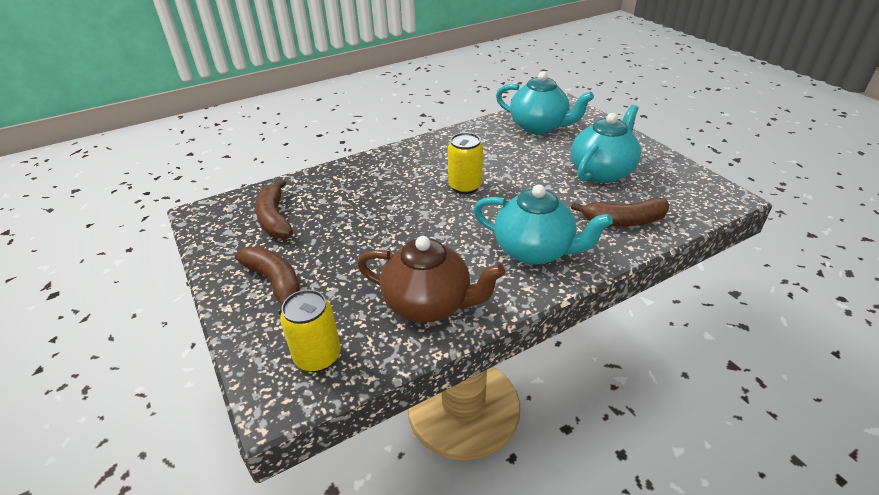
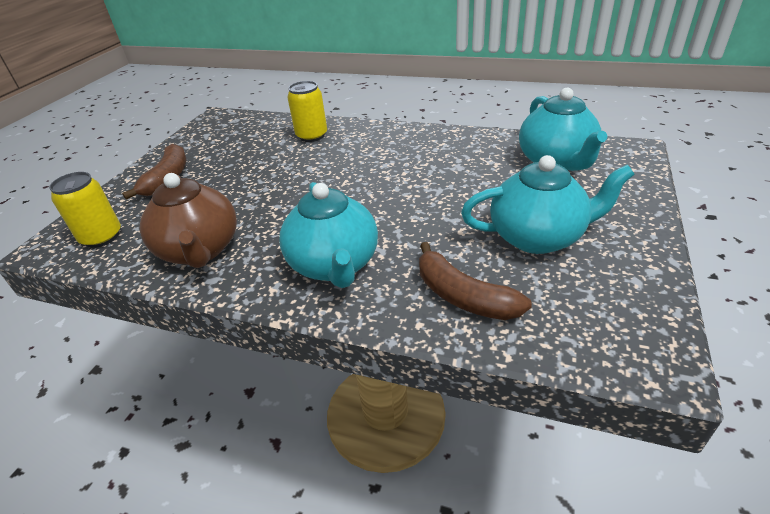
camera: 50 degrees right, 0 degrees up
(274, 219) = (238, 139): brown banana -> none
(465, 186) = (386, 181): yellow can -> yellow can (312, 136)

